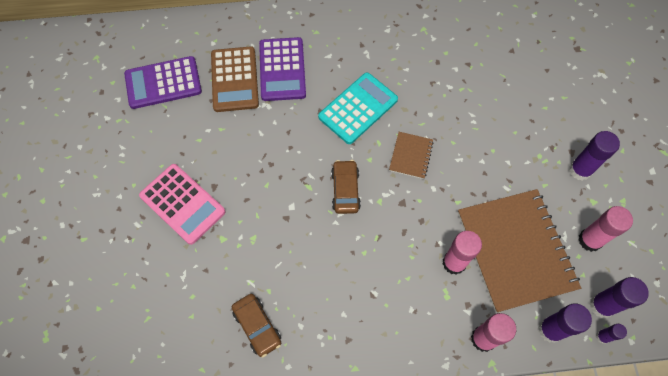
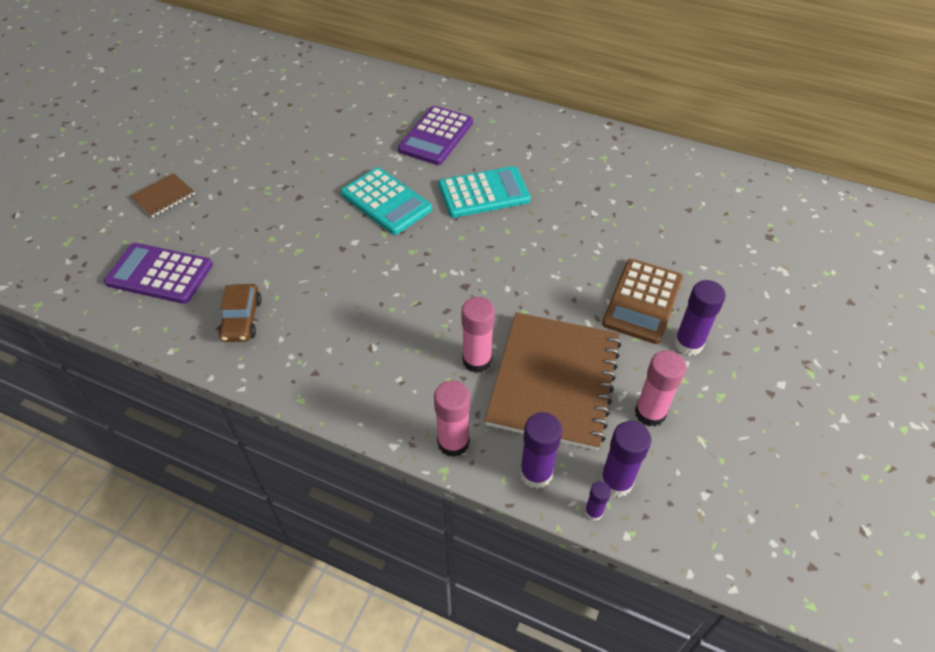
camera: 30 degrees right, 15 degrees down
(163, 83) = (322, 106): purple calculator -> purple calculator (159, 274)
(182, 204) = (261, 198): pink calculator -> none
(235, 79) = (386, 127): brown calculator -> brown calculator (642, 301)
(288, 155) = (386, 201): none -> turquoise calculator
(345, 190) = (416, 251): brown car -> none
(411, 156) = (506, 252): brown notebook -> brown notebook (164, 197)

